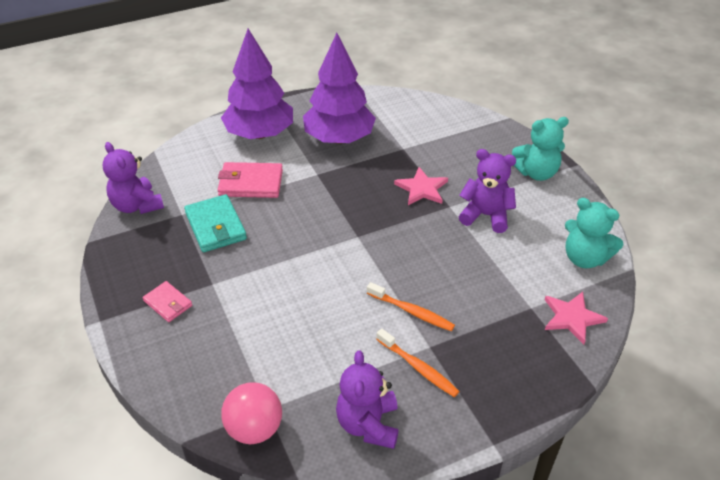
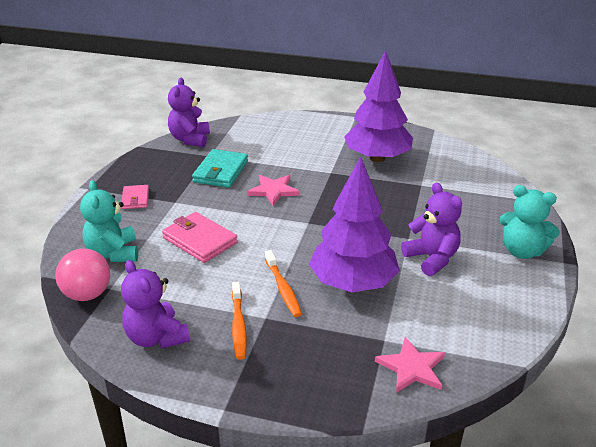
camera: 40 degrees right, 10 degrees down
(250, 183) = (277, 158): pink wallet -> pink wallet (199, 240)
(259, 134) = (322, 132): purple tree -> purple tree (353, 283)
(368, 424) = (156, 337): purple teddy bear -> purple teddy bear turned 75 degrees counterclockwise
(422, 189) = (400, 216): pink star -> pink star (273, 191)
(584, 258) = (485, 333): turquoise teddy bear -> turquoise teddy bear (113, 253)

